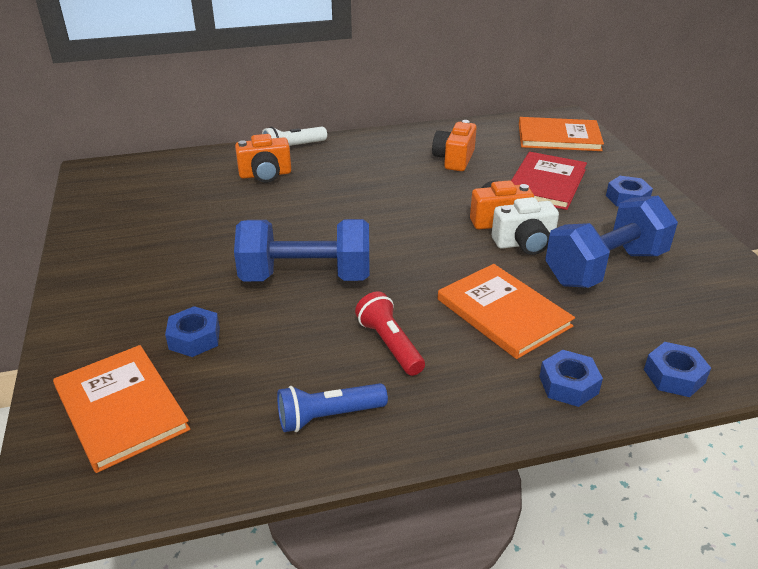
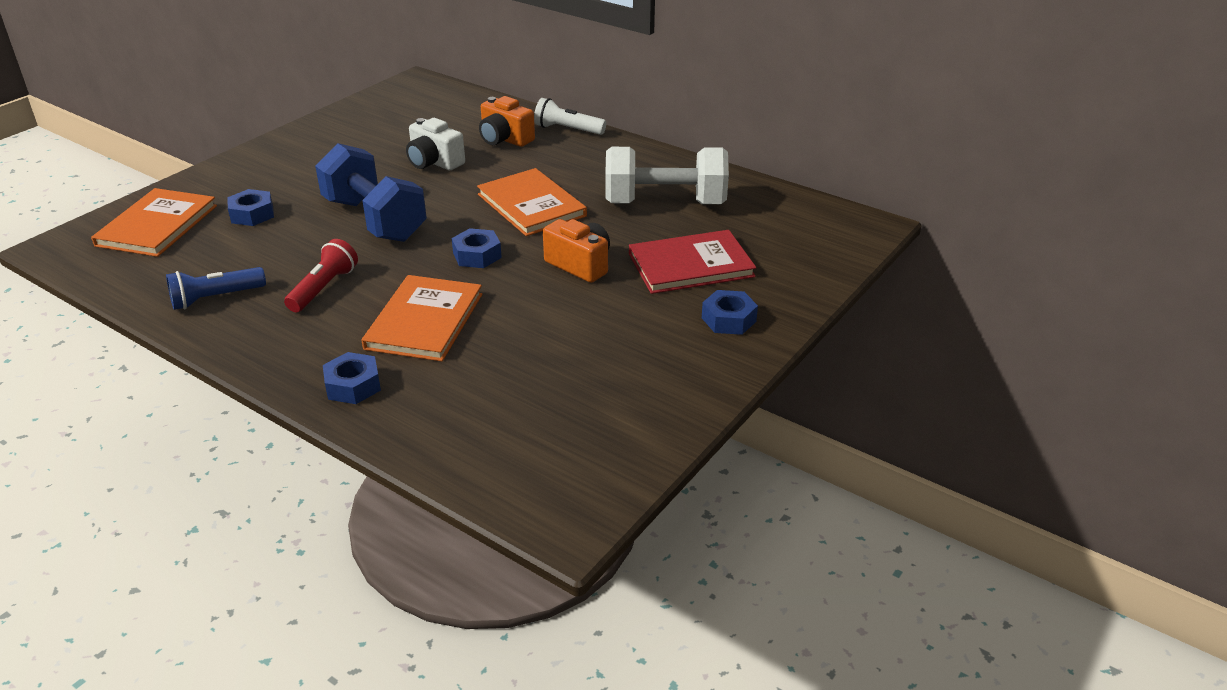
camera: 50 degrees right, 0 degrees up
(328, 416) = (215, 298): blue flashlight -> blue flashlight turned 60 degrees counterclockwise
(454, 159) = (665, 203): orange camera -> white dumbbell
(524, 243) = (553, 293): white camera -> white camera (434, 162)
(559, 137) = (810, 238): orange book -> orange book (531, 205)
(605, 268) = (565, 348): blue dumbbell -> none
(674, 376) = (422, 436): blue nut -> blue nut (477, 255)

